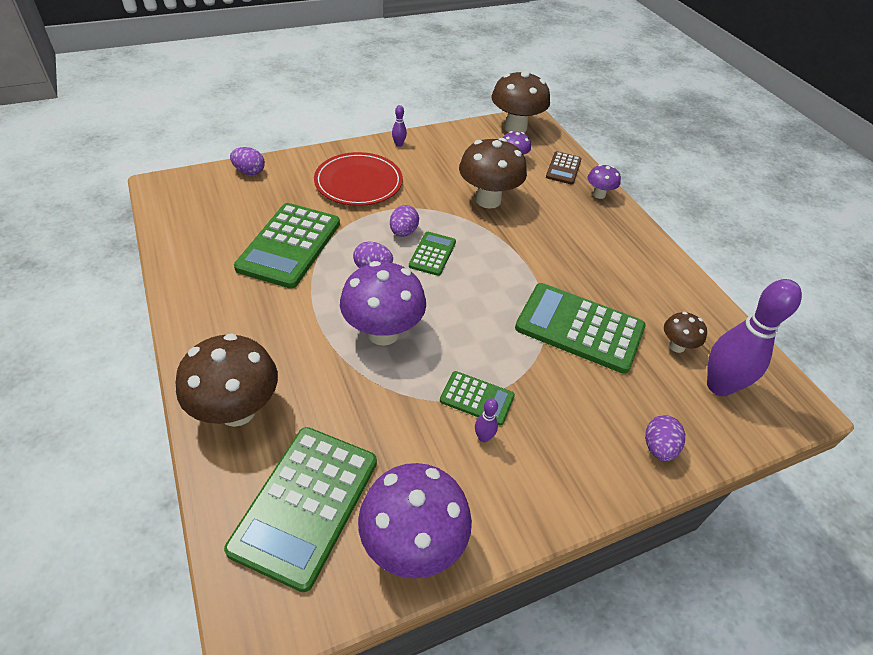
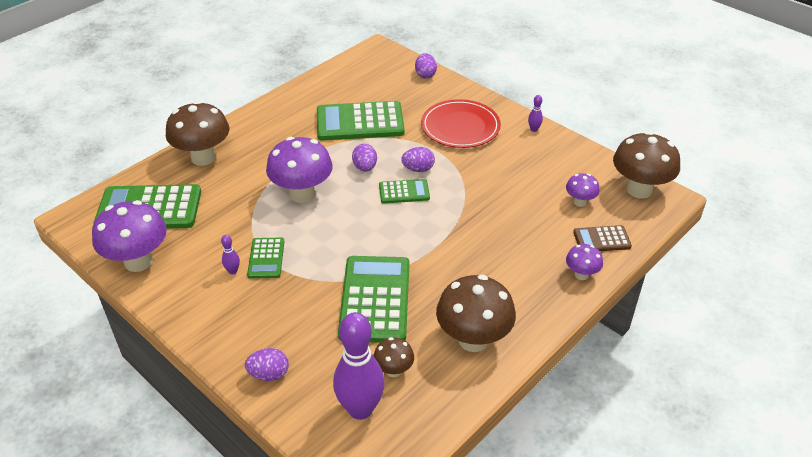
camera: 70 degrees right, 5 degrees down
(488, 200) = (502, 203): brown mushroom -> brown mushroom (473, 339)

